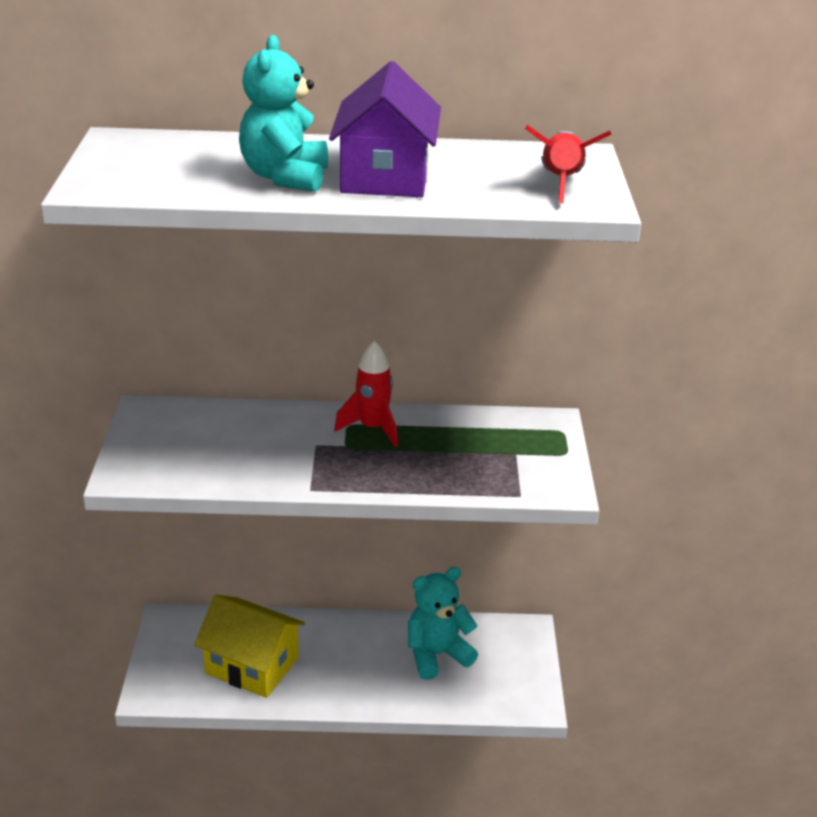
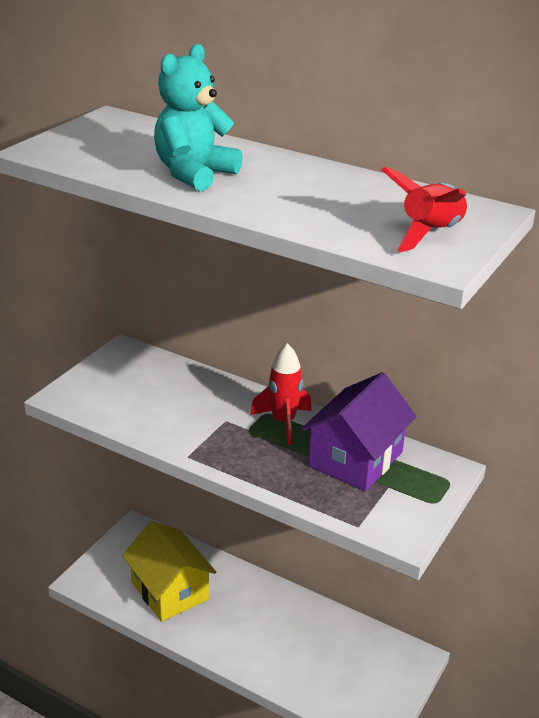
camera: 30 degrees right, 0 degrees up
(385, 177) = (277, 192): purple house -> purple house (355, 459)
(437, 654) = (321, 645): turquoise teddy bear -> none

